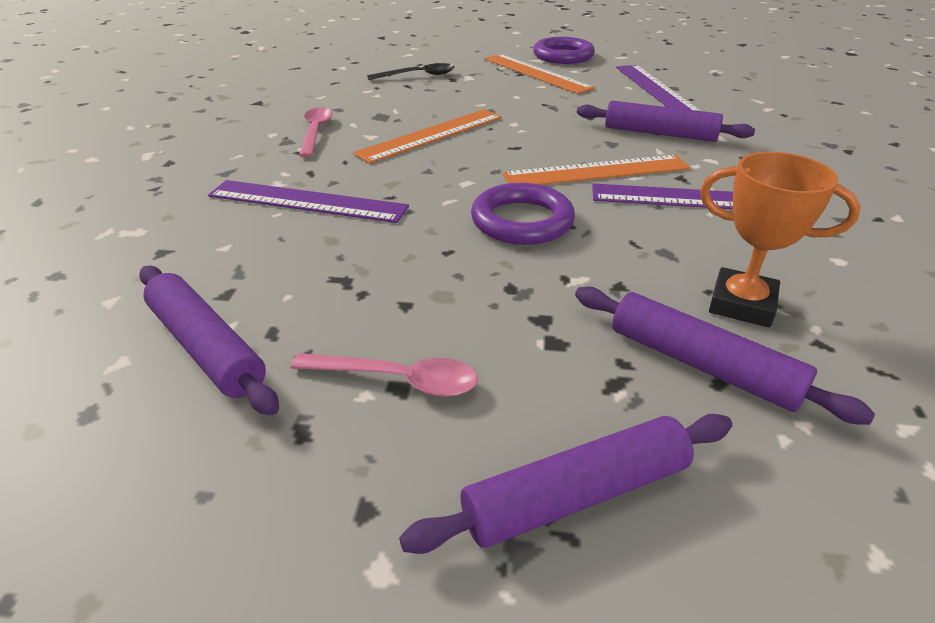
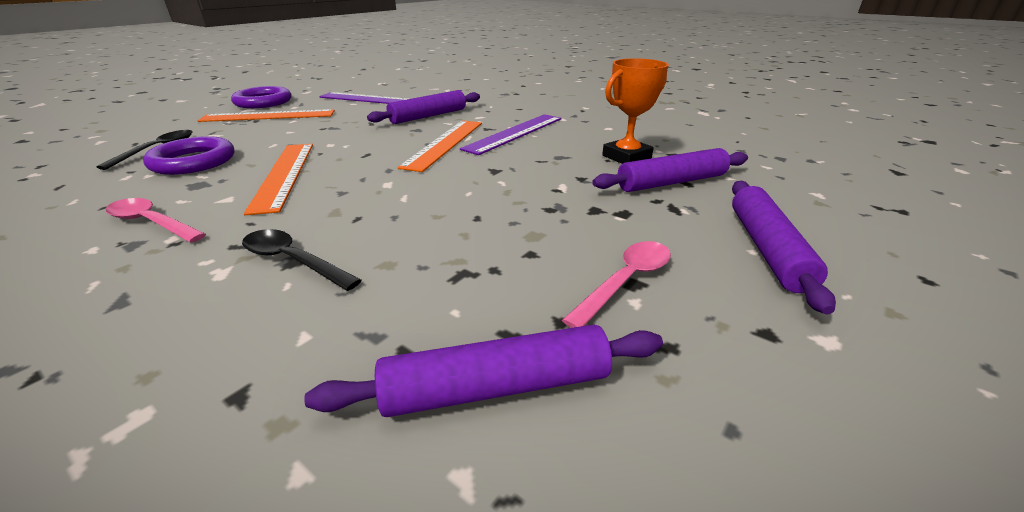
camera: 60 degrees left, 5 degrees down
(307, 201) = (293, 261): purple ruler -> black spoon
(522, 221) = (472, 181): purple ring -> purple ring (193, 162)

